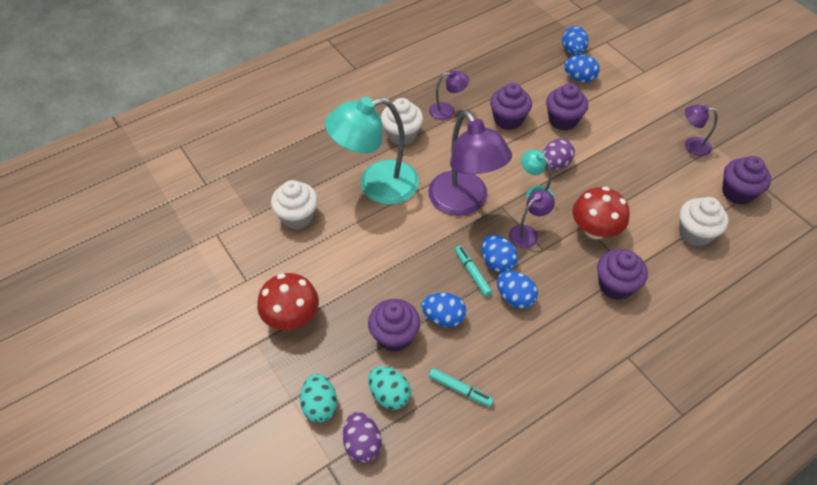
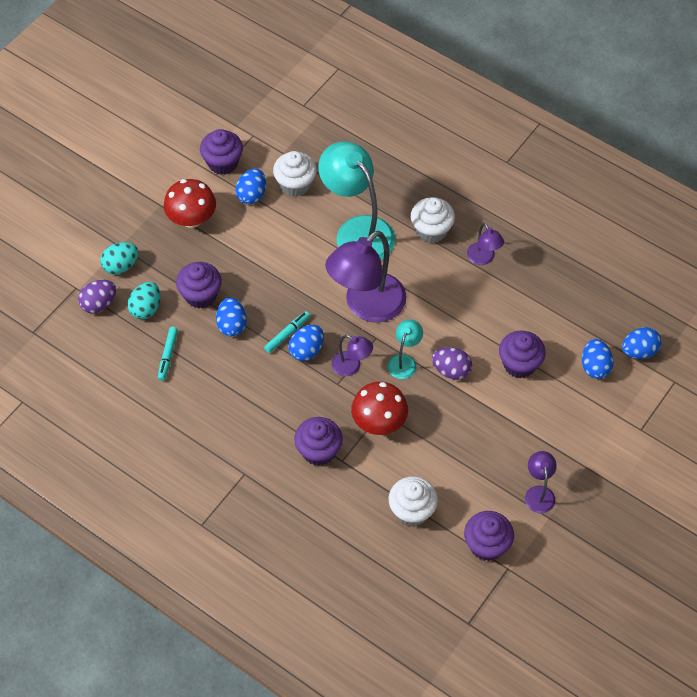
camera: 70 degrees right, 5 degrees up
(508, 120) = (496, 315): purple cupcake -> purple cupcake (223, 163)
(515, 298) = (273, 373): blue egg -> blue egg (252, 195)

